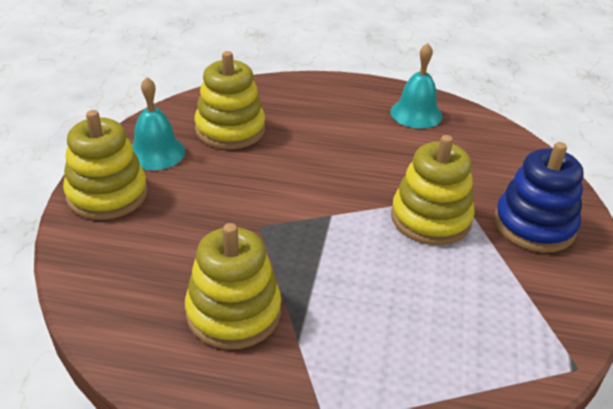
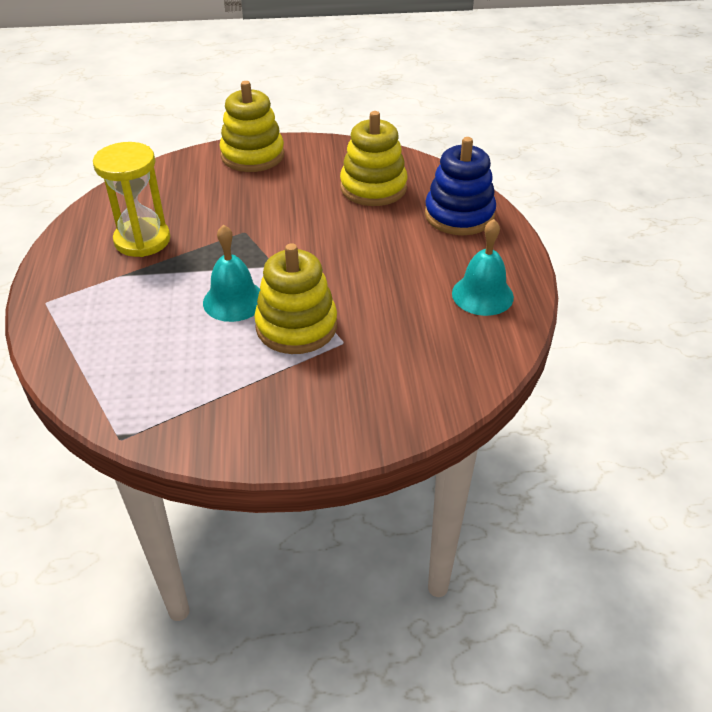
camera: 75 degrees right, 5 degrees up
(156, 152) = (317, 161): turquoise bell -> turquoise bell (234, 300)
(233, 313) = (142, 240): yellow stacking toy -> yellow hourglass
(534, 225) = (318, 402): blue stacking toy -> blue stacking toy (459, 215)

